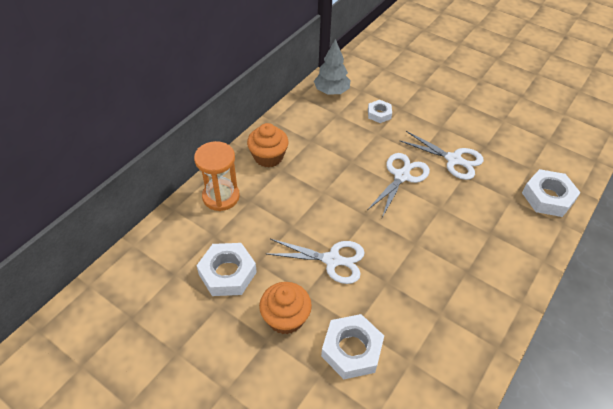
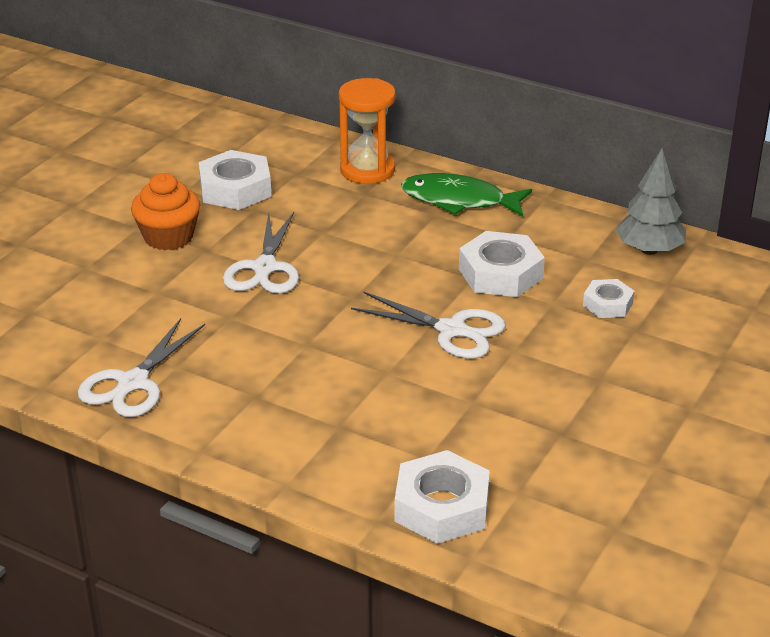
camera: 85 degrees right, 15 degrees down
(268, 157) = (459, 200): orange cupcake -> green fish
(351, 350) = (120, 289): white nut -> white nut (500, 273)
(453, 159) = (511, 390): white scissors -> white scissors (133, 383)

